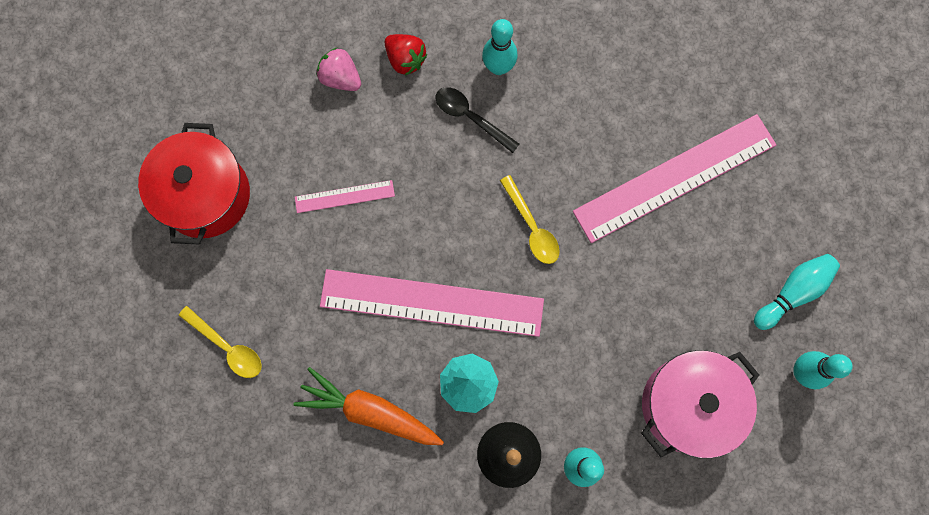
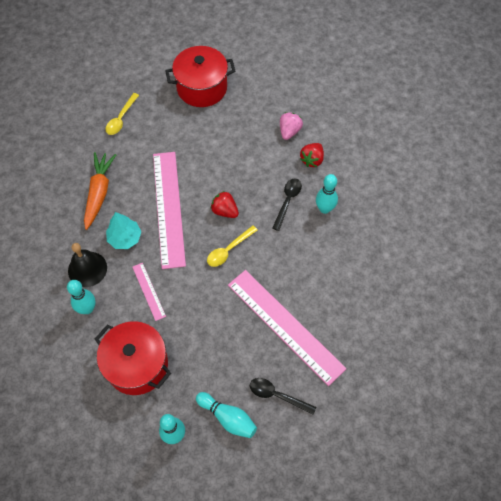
camera: 75 degrees right, 15 degrees down
(344, 196) = (220, 150): pink ruler -> pink ruler (149, 291)
(461, 216) = (225, 211): none -> red strawberry
(688, 405) = (137, 365): pink pot -> red pot
(774, 217) = (277, 395): none -> black spoon

